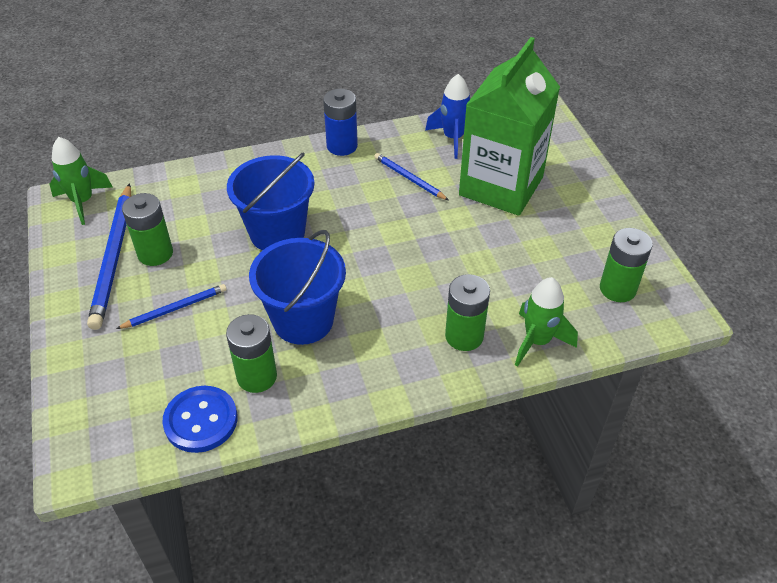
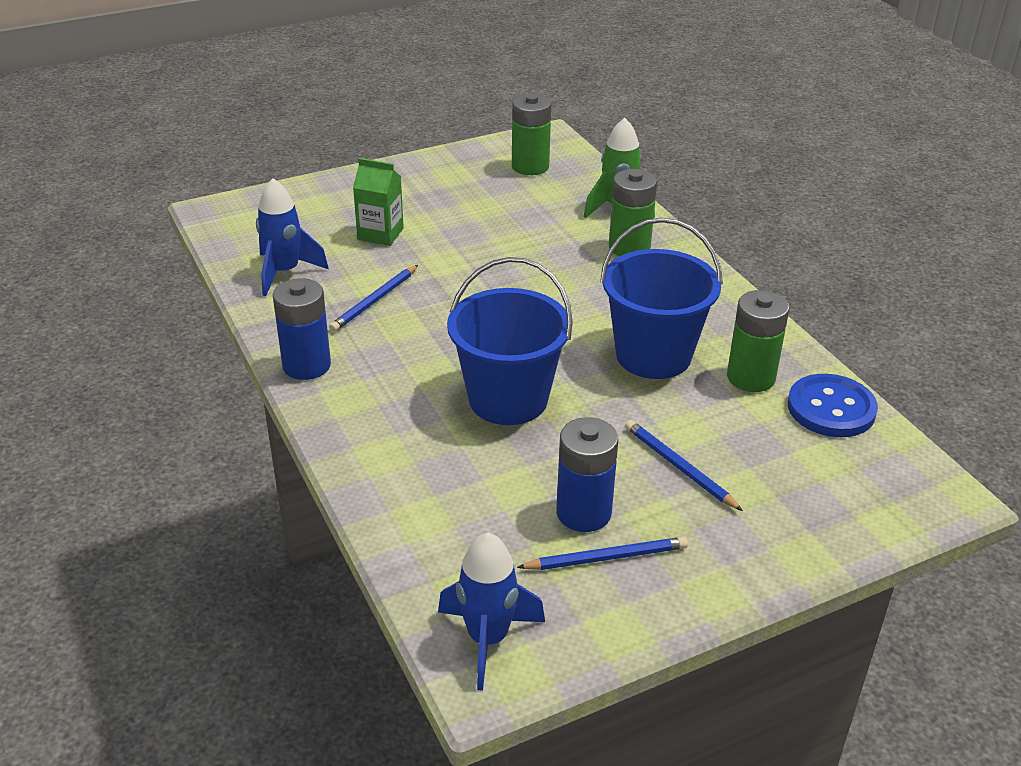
camera: 100 degrees left, 10 degrees down
(83, 202) = (487, 639): green rocket -> blue rocket
(114, 257) = (606, 557): blue pencil -> blue pencil, size x0.55
(155, 253) = (583, 513): green battery -> blue battery
(501, 186) = (380, 234): green carton -> green carton, size x0.43

